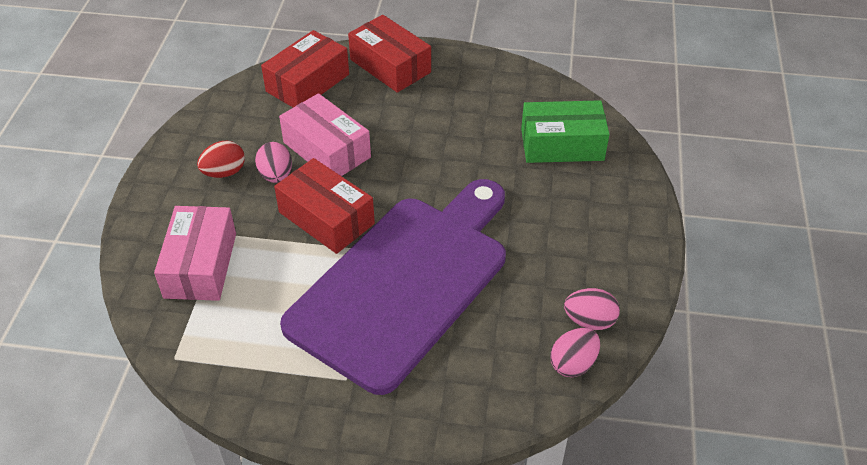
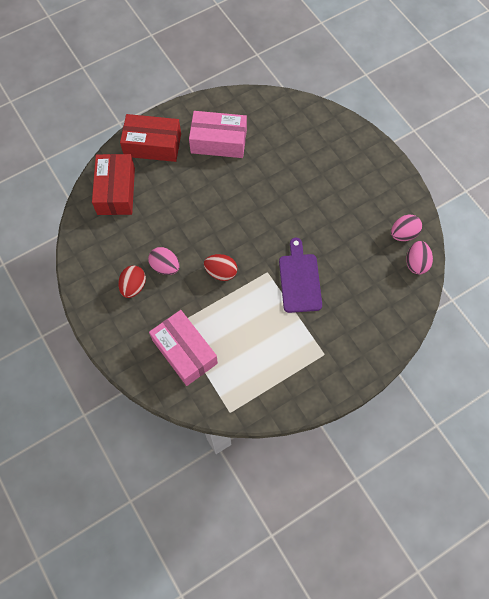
camera: 40 degrees left, 20 degrees up
(326, 218) = (221, 272): red box -> red egg
(327, 150) = (176, 229): pink box -> pink box (218, 141)
(405, 283) = (299, 280): purple cutting board -> purple cutting board, size x0.44
(562, 144) = (297, 135): green box -> none

